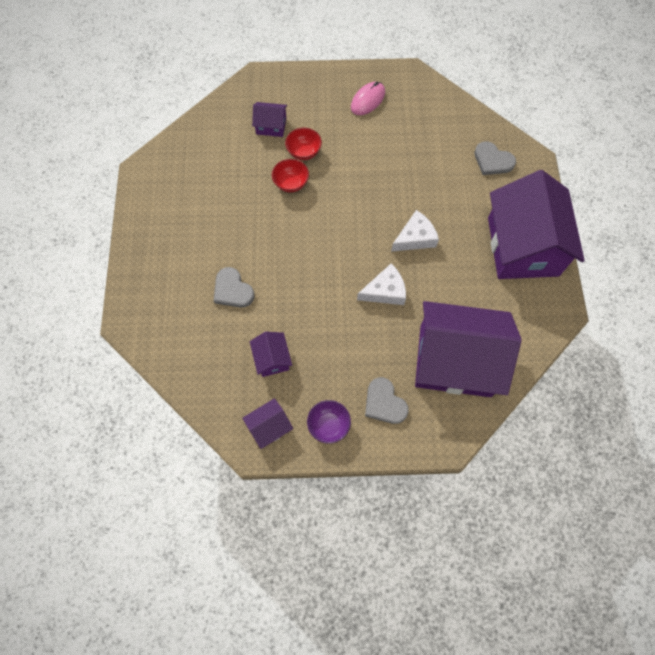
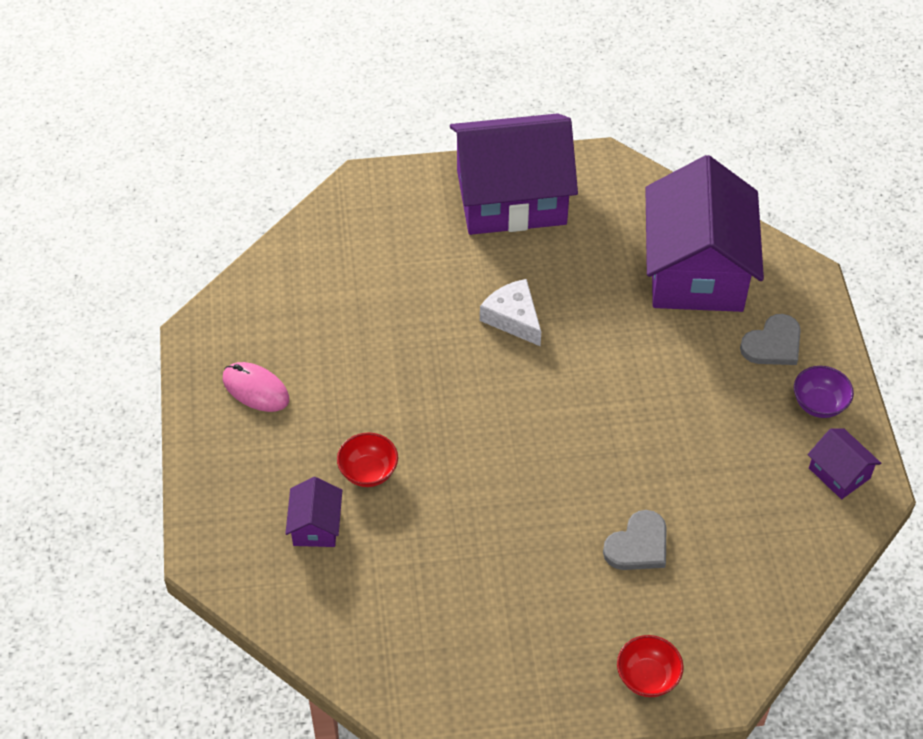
camera: 95 degrees left, 15 degrees down
(272, 359) = (739, 480): purple house -> none
(291, 183) = (432, 485): red bowl -> red bowl (647, 677)
(385, 291) = (606, 350): white cheese -> none
(492, 160) = (368, 228): grey heart -> none

